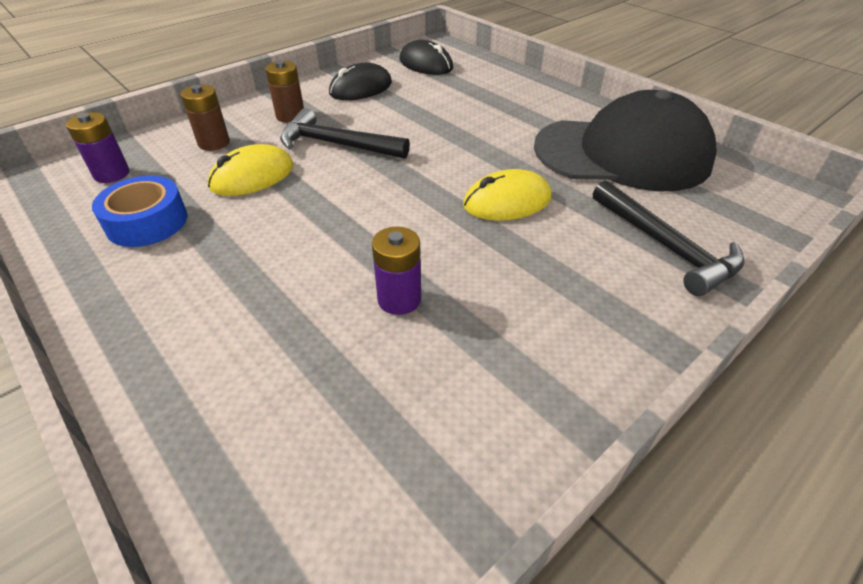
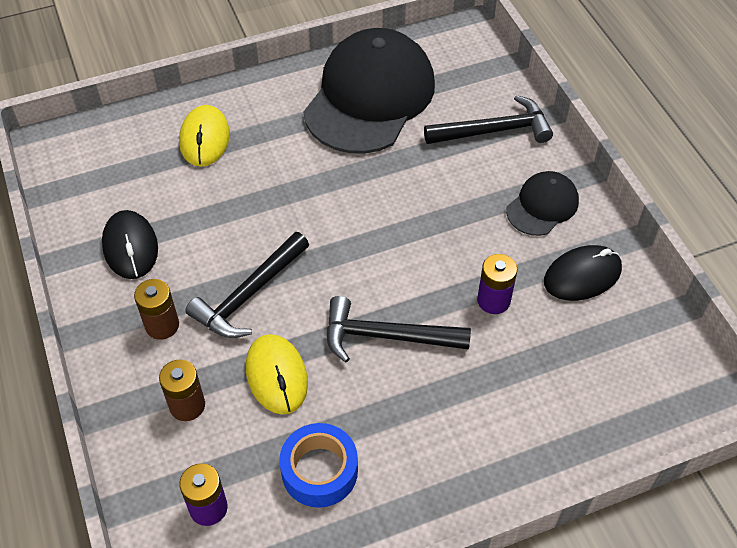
camera: 70 degrees left, 10 degrees up
(317, 229) = (387, 336): none -> black hammer
(426, 64) = (103, 172): black mouse -> black mouse (582, 276)
(507, 201) = (403, 197): yellow mouse -> yellow mouse (204, 139)
(580, 314) = (542, 206): none -> black cap

